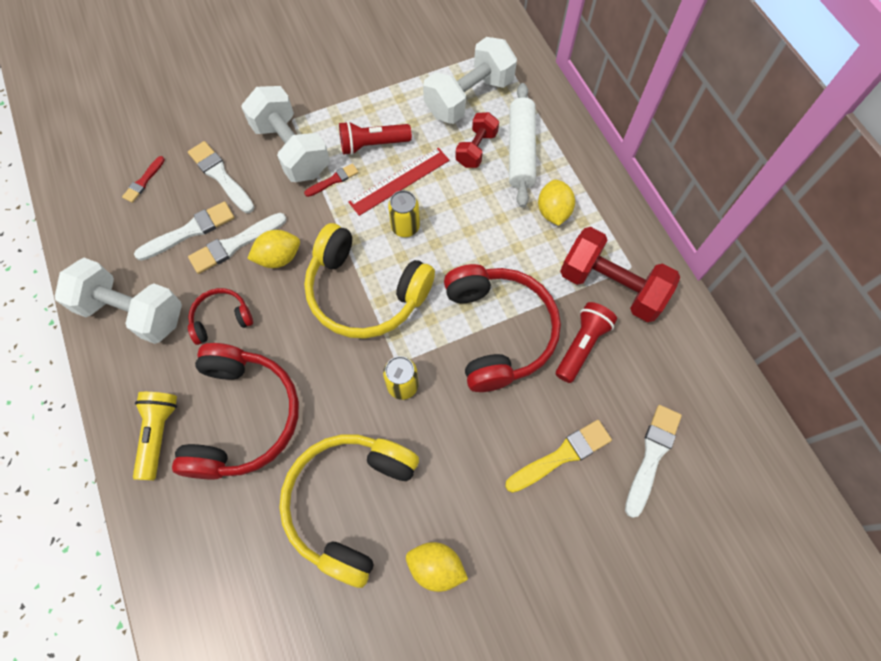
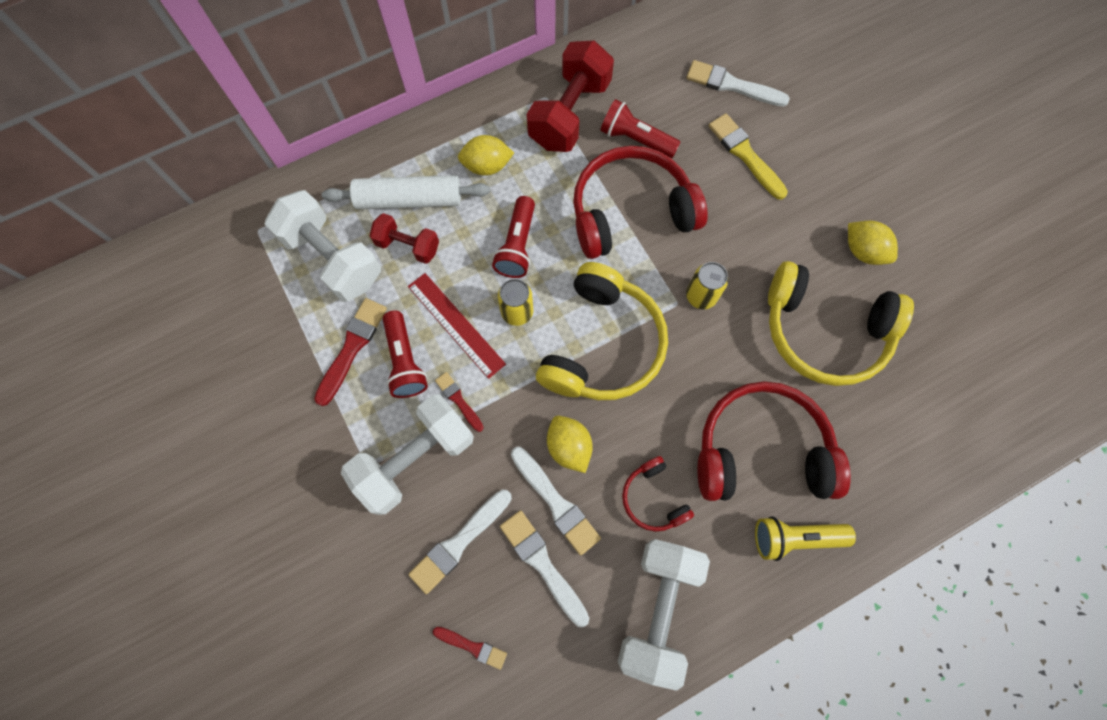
camera: 95 degrees left, 5 degrees up
(389, 110) = (352, 347): none -> red brush
(436, 567) = (863, 251): yellow lemon -> yellow lemon turned 60 degrees counterclockwise
(470, 231) = (517, 245): none -> red flashlight

